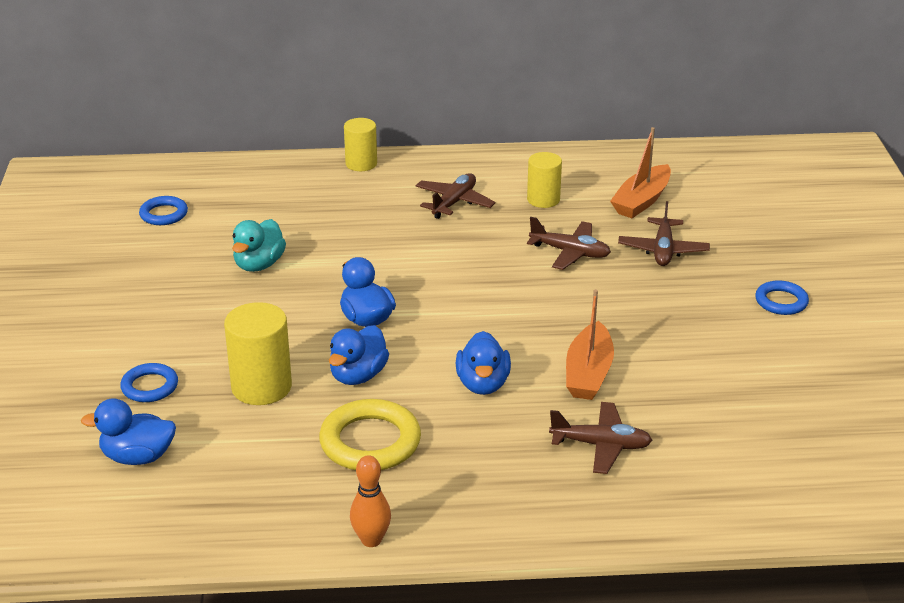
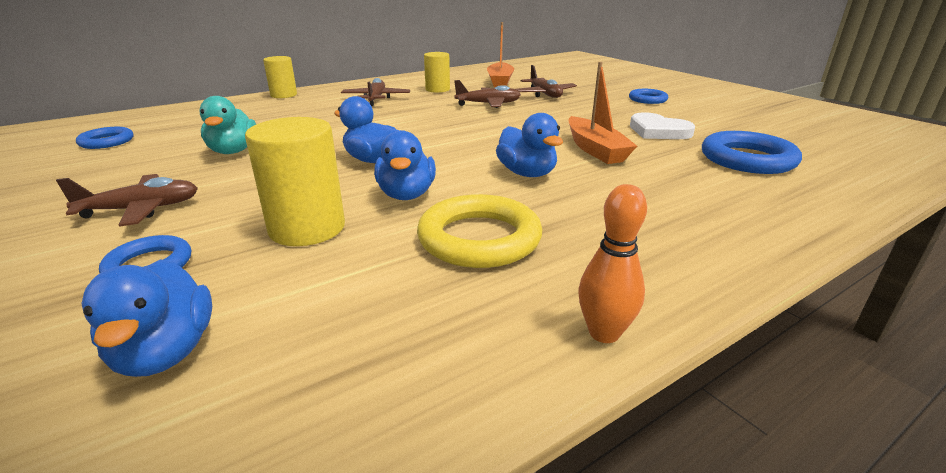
camera: 30 degrees left, 5 degrees down
(138, 457) = (166, 352): blue duck -> blue duck turned 75 degrees counterclockwise
(601, 445) = (677, 184): brown plane -> brown plane (141, 209)
(699, 366) = (658, 131): none -> white heart
(725, 440) = (747, 159): none -> blue ring

